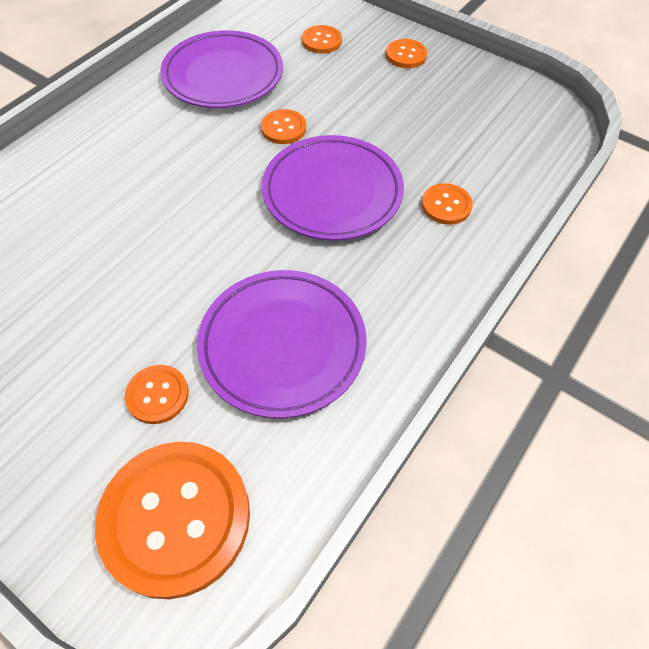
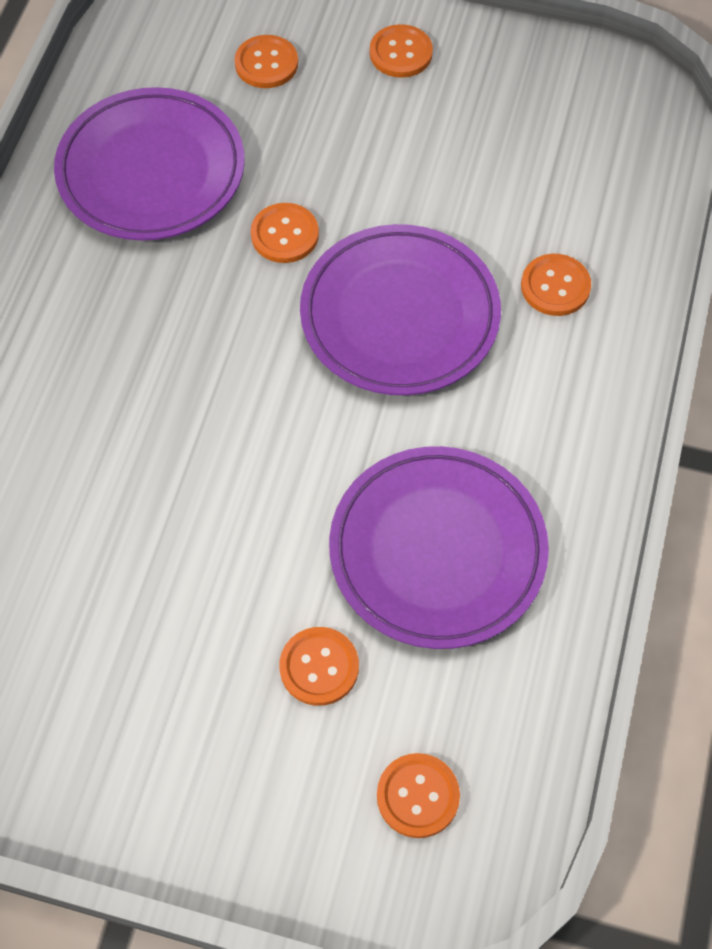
camera: 20 degrees left, 5 degrees up
(176, 518) = (418, 796): orange button -> orange button, size x0.46

